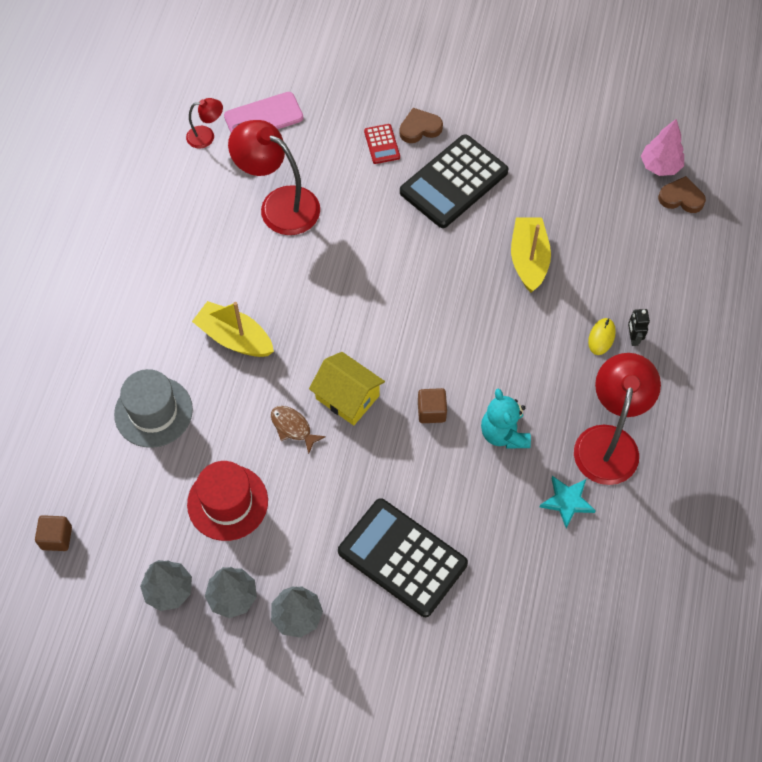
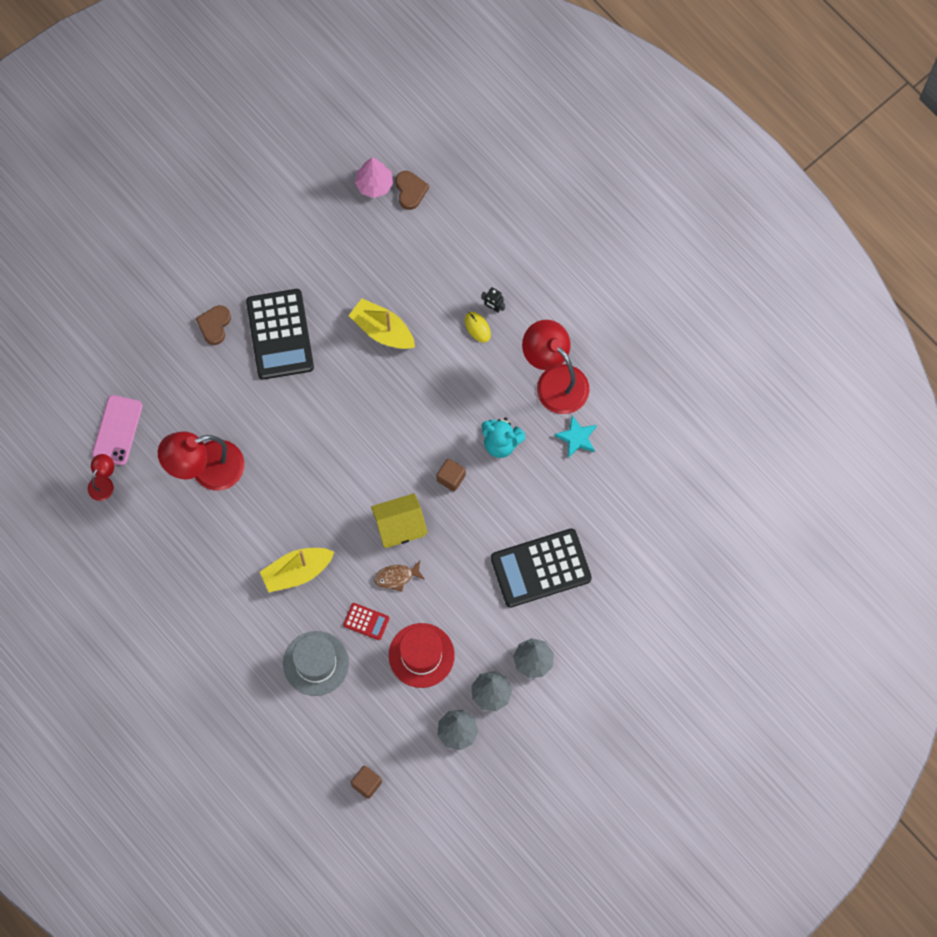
camera: 55 degrees left, 10 degrees up
(382, 144) = (208, 362): red calculator -> red calculator (366, 621)
(681, 198) = (410, 191): brown heart -> brown heart turned 120 degrees clockwise

